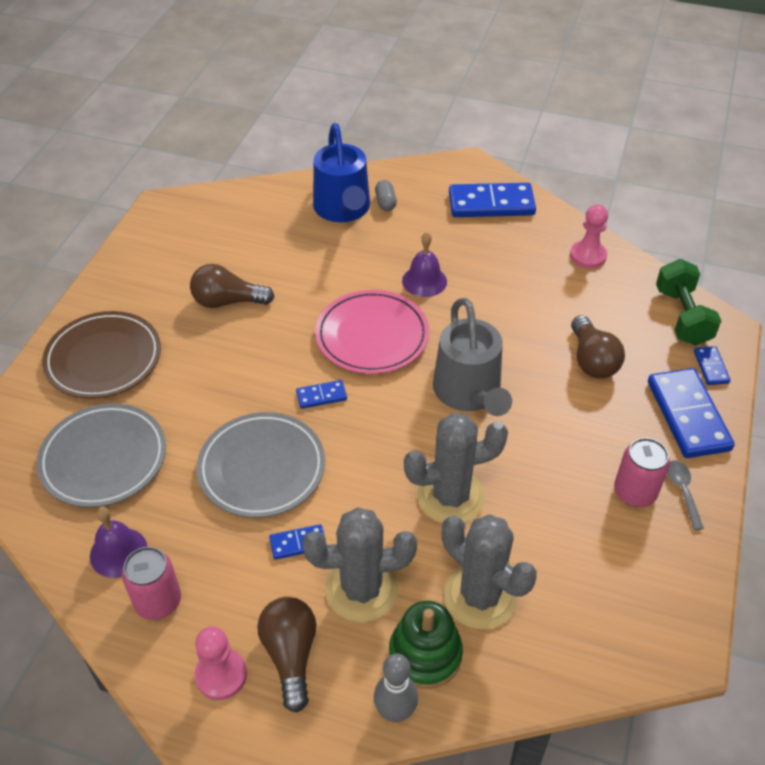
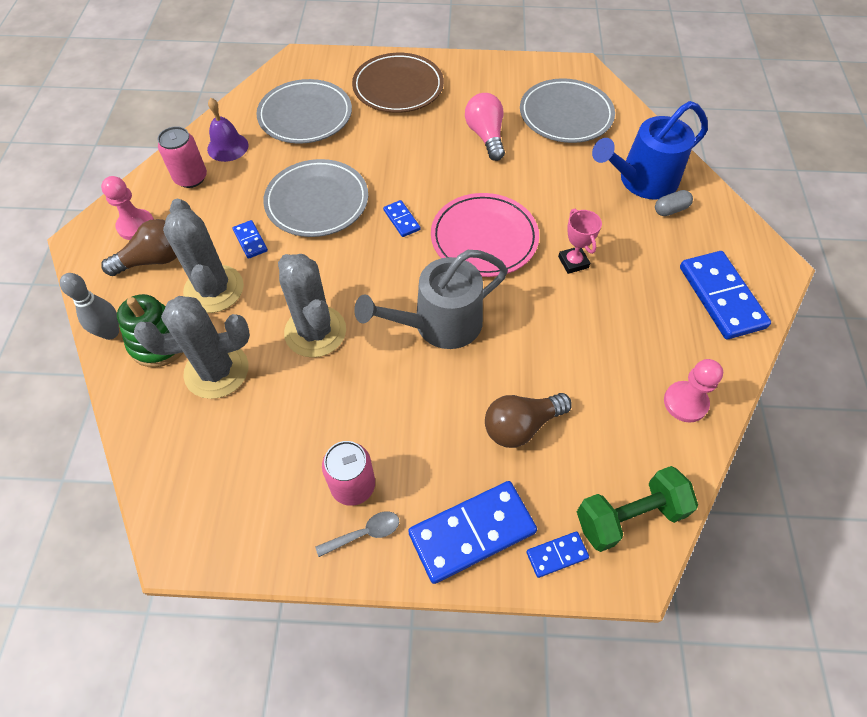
camera: 75 degrees right, 10 degrees up
(227, 301) = (485, 136): brown light bulb -> pink light bulb
(228, 234) = (565, 115): none -> grey plate
(424, 281) = (573, 262): purple bell -> pink trophy
(480, 596) = (216, 371): grey cactus -> grey cactus turned 45 degrees clockwise

